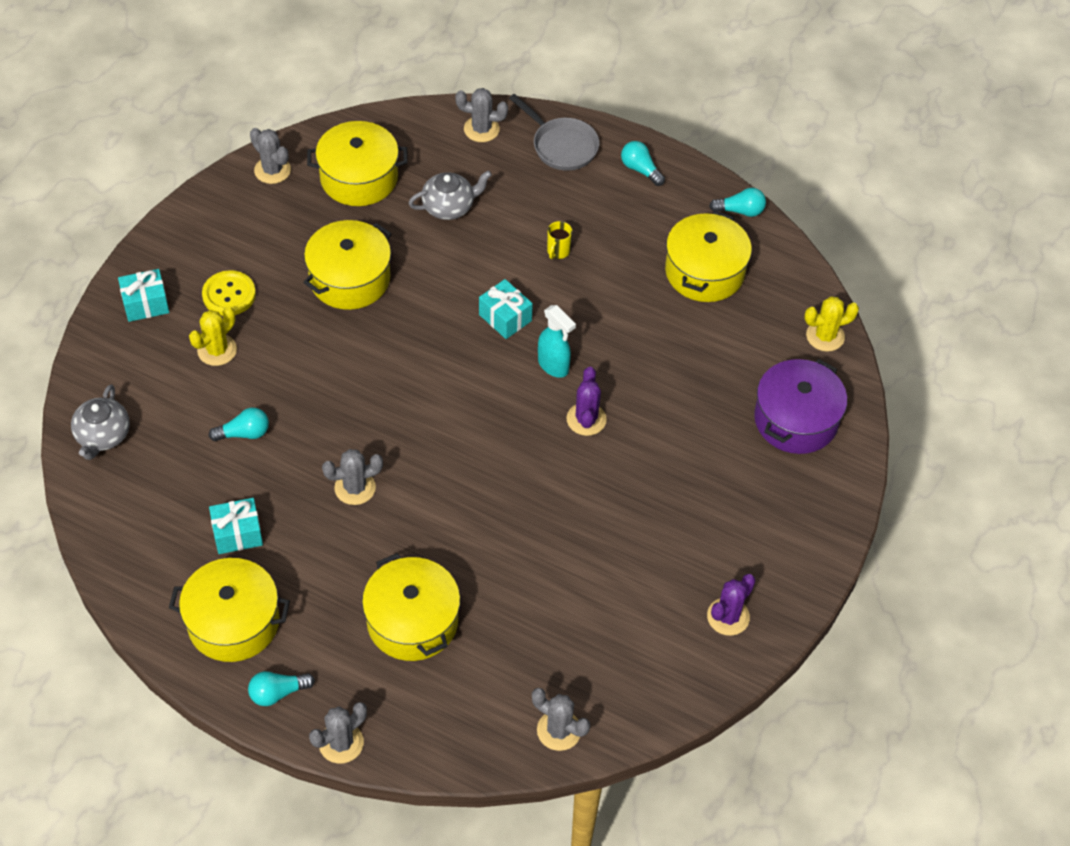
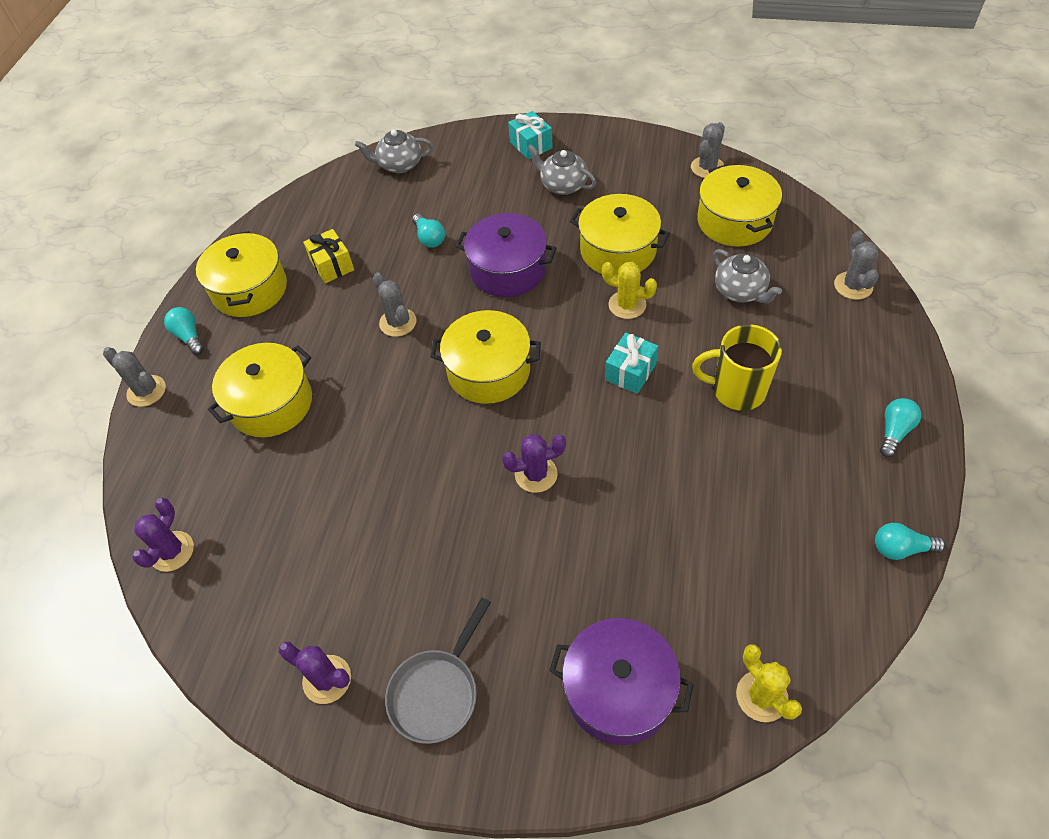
camera: 80 degrees right, 0 degrees up
(217, 350) = (504, 197): yellow cactus -> yellow cactus (627, 305)
(229, 295) = (563, 185): yellow button -> grey teapot
(237, 534) = (332, 265): turquoise gift -> yellow gift
(329, 375) = (508, 270): none -> purple pot
(553, 366) = (590, 428): turquoise spray bottle -> none
(558, 251) = (736, 390): yellow mug -> yellow mug, size x2.07
(559, 730) = (172, 551): grey cactus -> purple cactus
(561, 146) = (877, 354): grey pan -> grey pan (437, 692)
(704, 271) = (787, 534): yellow pot -> yellow pot (488, 371)
(740, 211) = (901, 548): turquoise light bulb -> turquoise light bulb turned 105 degrees clockwise

